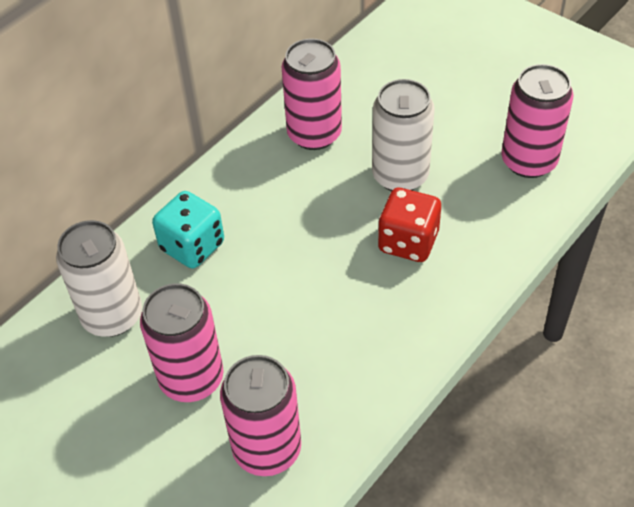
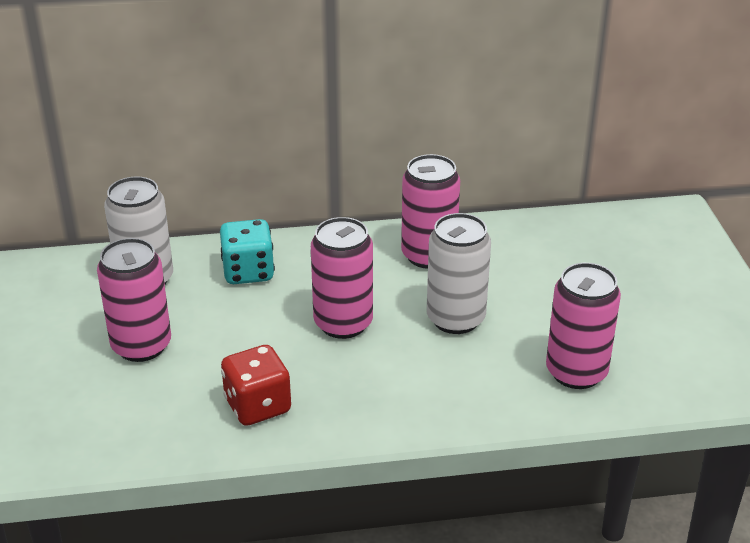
camera: 40 degrees right, 15 degrees down
(267, 449) = (129, 417): pink can -> pink can (343, 323)
(408, 242) = (400, 363): red dice -> red dice (257, 406)

